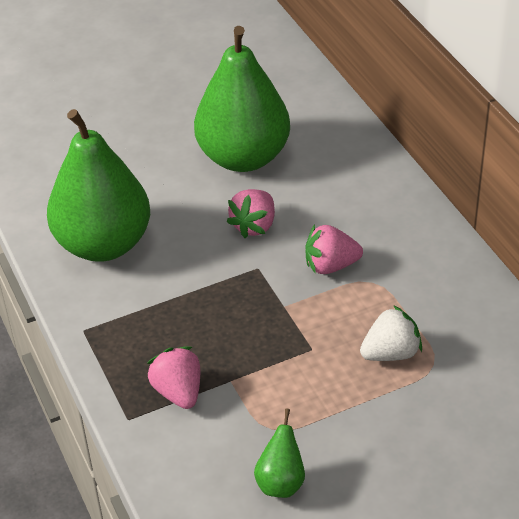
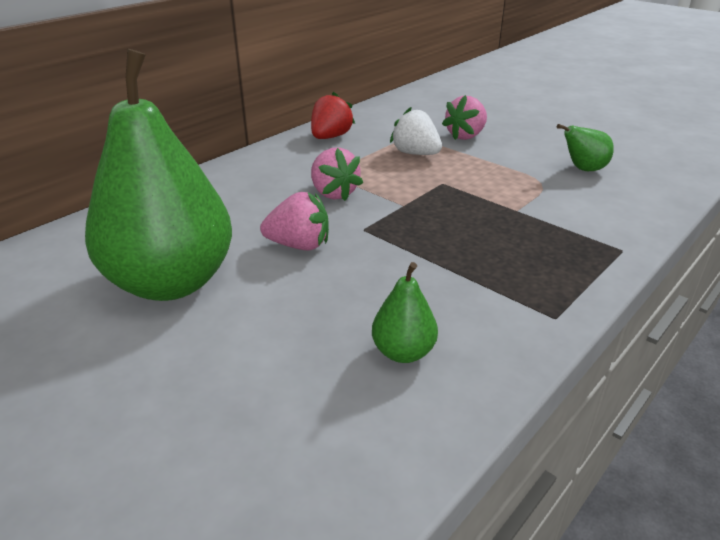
camera: 115 degrees left, 10 degrees down
(103, 244) = (403, 352): green pear -> green pear, size x0.42
(178, 392) = (560, 231): pink strawberry -> pink strawberry (466, 136)
(468, 297) = (330, 137): none -> red strawberry

